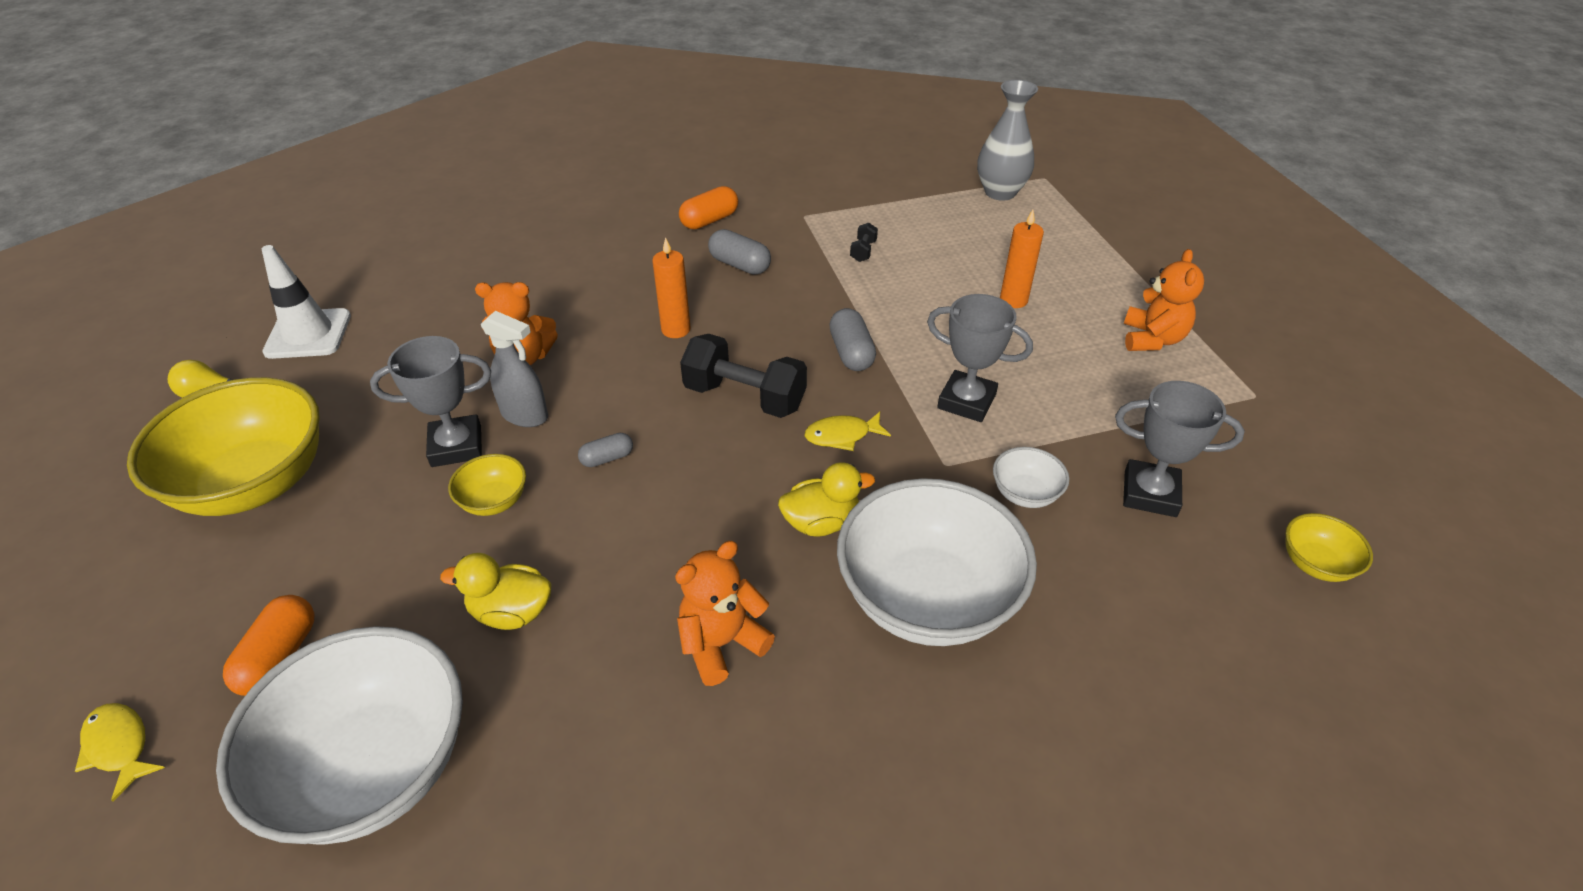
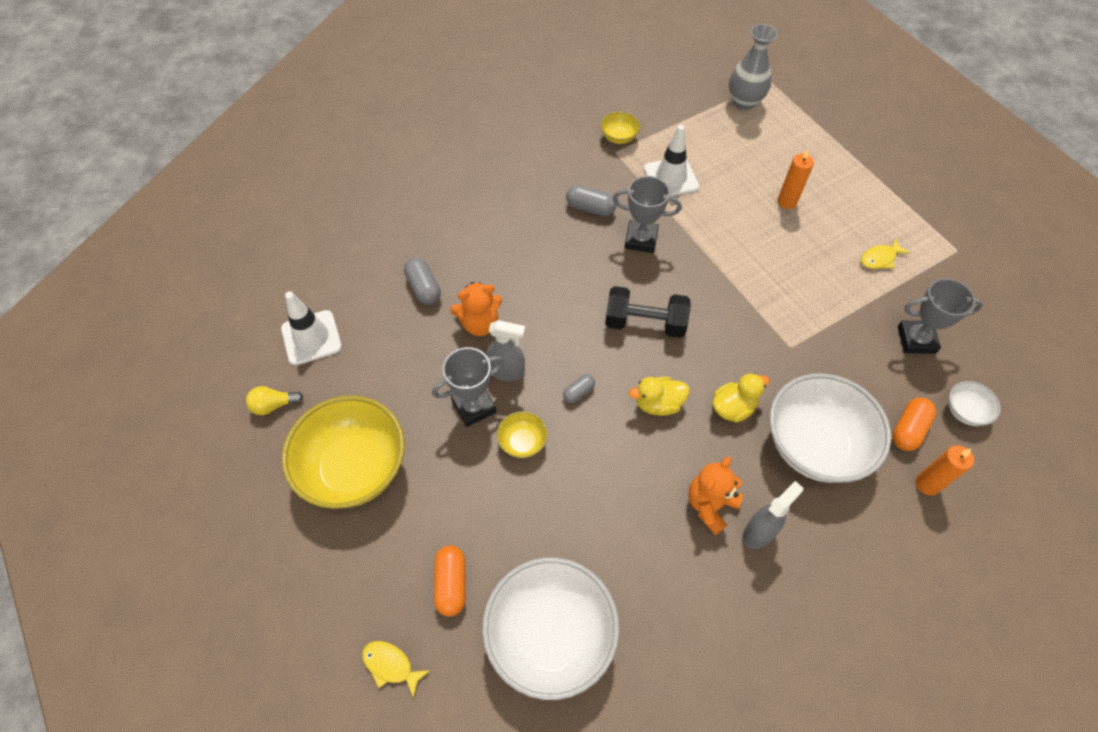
camera: 15 degrees left, 15 degrees up
(511, 612) = (576, 517): yellow duck -> yellow duck (658, 404)
(676, 329) = (573, 276): orange candle -> orange candle (927, 484)
(709, 220) = (550, 170): orange capsule -> orange capsule (908, 429)
(780, 700) = (759, 532): none -> grey spray bottle
(842, 435) = (719, 339): yellow fish -> yellow fish (880, 258)
(851, 353) = (698, 270): grey capsule -> grey capsule (424, 288)
(863, 251) = (671, 178): black dumbbell -> white traffic cone
(966, 401) = (786, 294): grey trophy -> grey trophy (641, 239)
(1025, 494) = (845, 357): white bowl -> white bowl (965, 411)
(1152, 339) = (884, 217): orange teddy bear -> none
(1315, 564) = (1018, 367): yellow bowl -> yellow bowl (619, 137)

